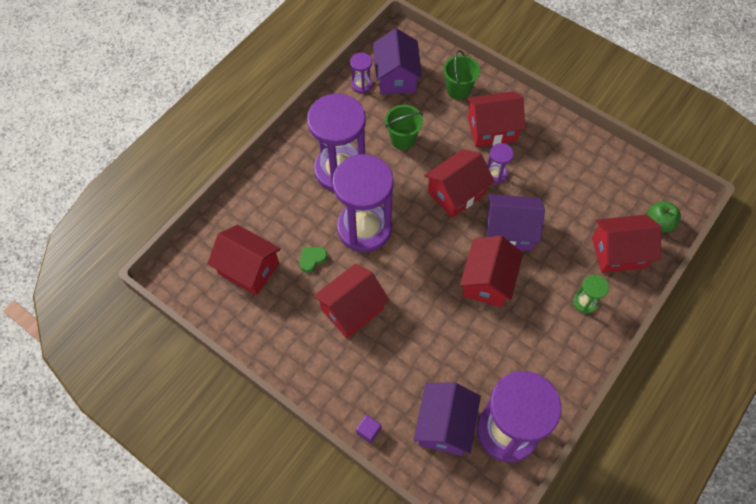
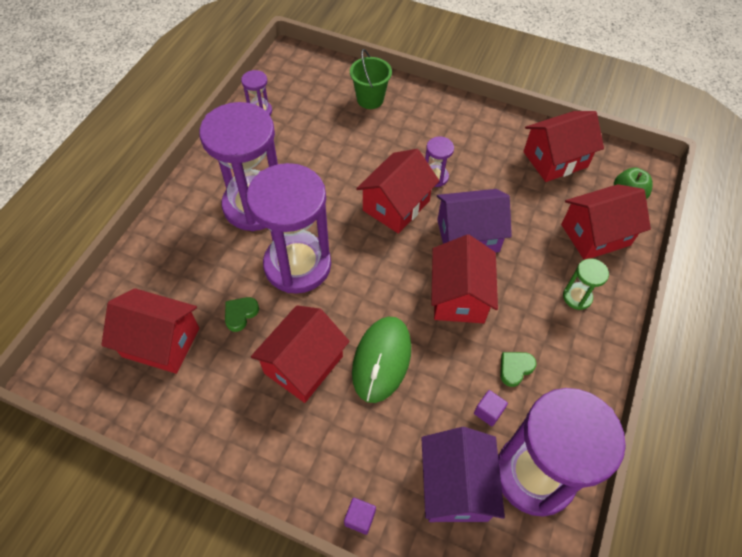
camera: 15 degrees left, 5 degrees down
(396, 77) = (297, 97): purple house -> none
(403, 139) = (320, 160): green bucket -> none
(412, 319) = (381, 360): none -> green mouse
(485, 377) = (488, 412): none -> purple cube
(492, 129) = (417, 132): red house -> red house (555, 159)
(516, 348) = (515, 368): none -> green heart

